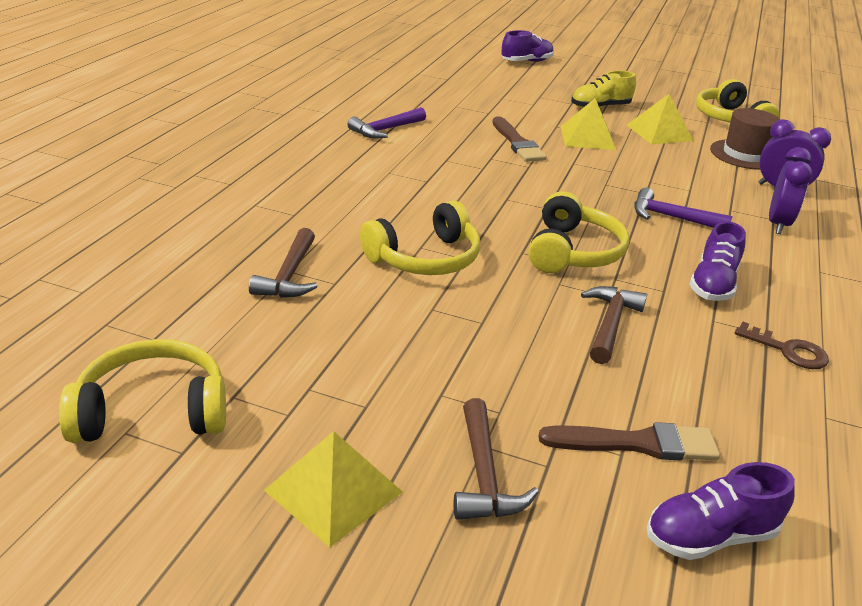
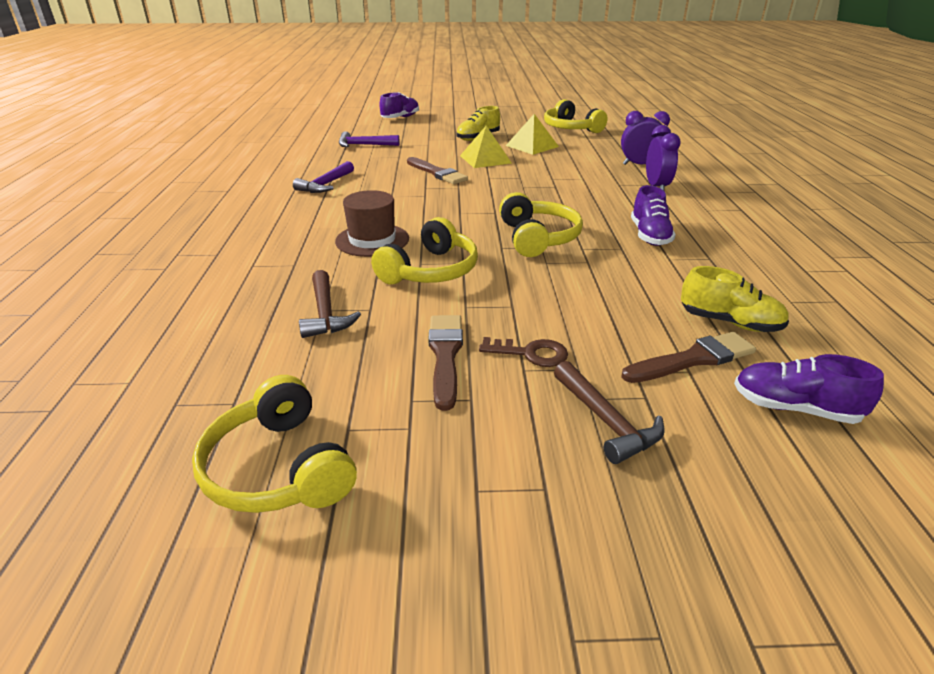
camera: 20 degrees left, 0 degrees up
(152, 411) = (279, 468): yellow headphones -> yellow headphones turned 90 degrees counterclockwise
(333, 491) = (497, 479): yellow pyramid -> none
(373, 354) = (445, 355): none -> brown brush
(610, 324) = (604, 281): brown hammer -> none
(671, 217) = (586, 198): purple hammer -> purple hammer (364, 145)
(710, 536) = (794, 408): purple shoe -> purple shoe turned 60 degrees clockwise
(720, 417) = (729, 322): none -> yellow shoe
(745, 154) = (599, 148): brown hat -> brown hat (372, 240)
(788, 350) = (732, 265): brown key -> brown key (530, 353)

